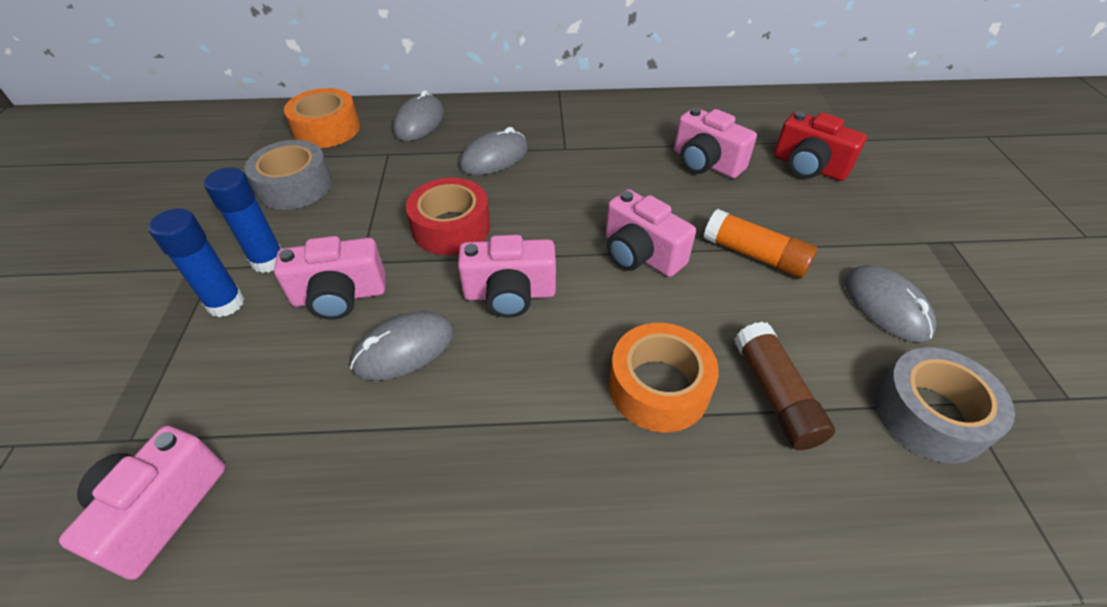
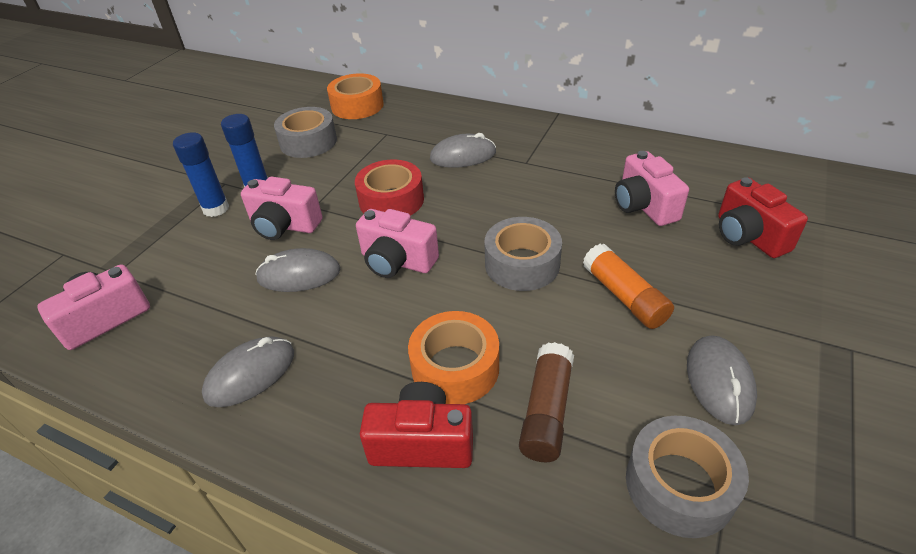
camera: 30 degrees right, 5 degrees down
(419, 122) = (426, 115): grey mouse -> grey mouse (250, 374)
(640, 254) = (522, 264): pink camera -> grey tape
(687, 483) = (422, 443): none -> red camera

